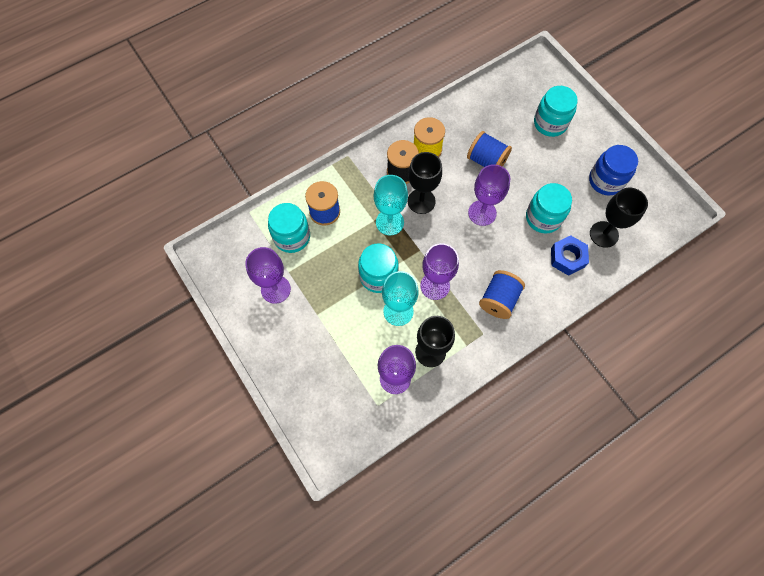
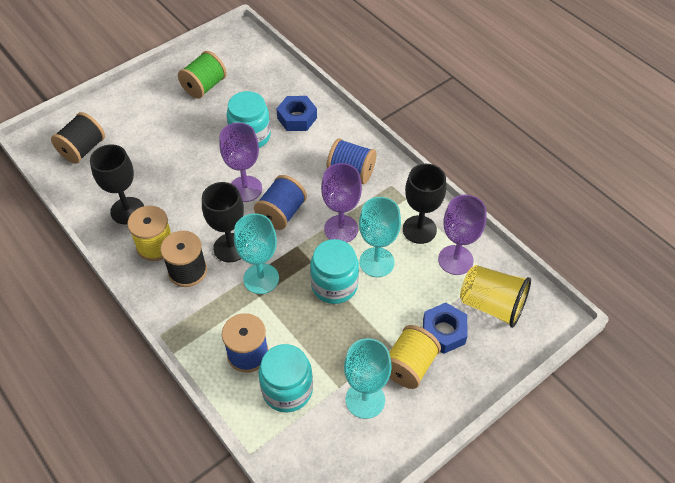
camera: 95 degrees left, 15 degrees down
(275, 289) = (365, 400): purple goblet -> turquoise goblet
(298, 325) = (409, 366): none -> yellow spool
(325, 356) = (443, 332): none -> blue nut
(346, 401) = (491, 305): none -> yellow cup
(486, 161) = (175, 186): blue spool -> blue spool (281, 213)
(527, 95) = (83, 149): none -> black spool
(550, 123) = (126, 129): turquoise jar -> none
(604, 234) = (268, 90): black goblet -> black goblet (127, 210)
(605, 181) = (204, 86): blue jar -> green spool

